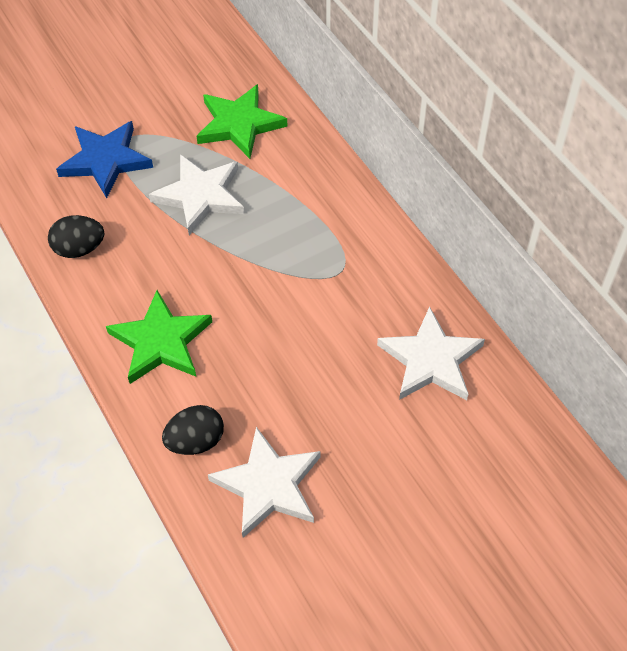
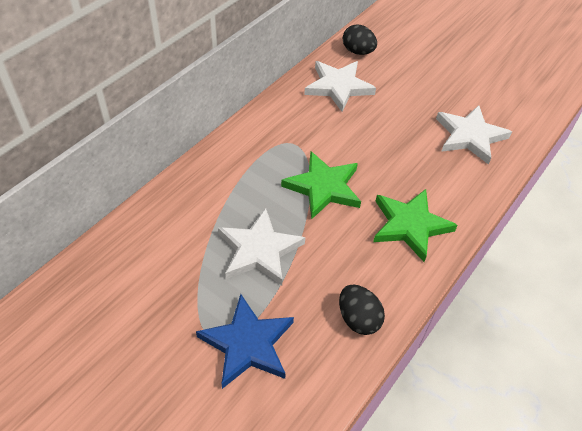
camera: 115 degrees left, 5 degrees down
(196, 441) = (468, 179): black egg -> black egg (358, 52)
(239, 124) = (163, 250): green star -> green star (323, 187)

